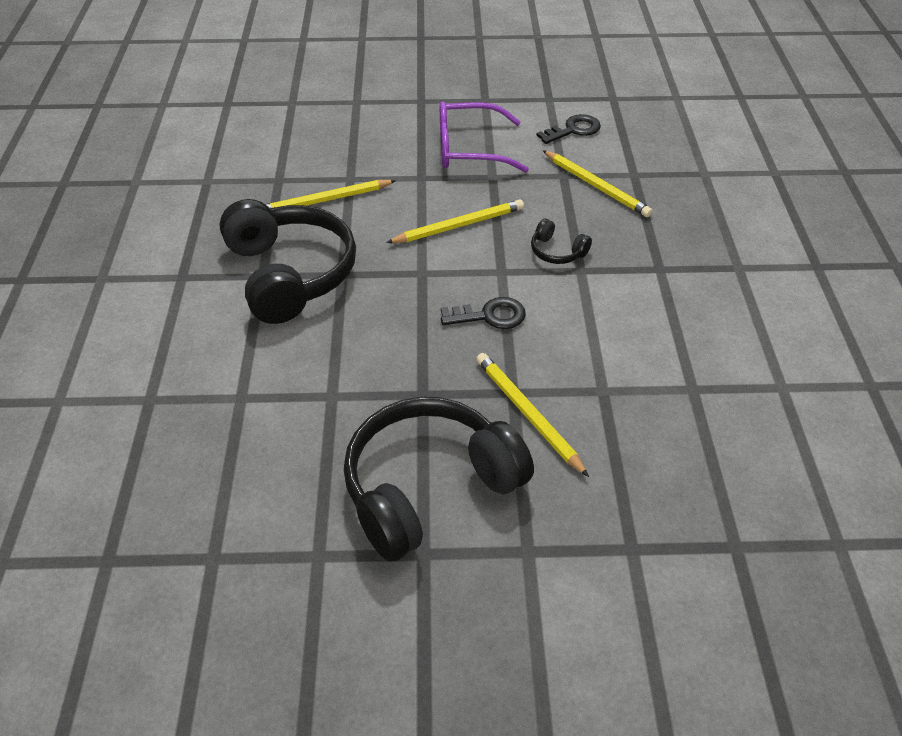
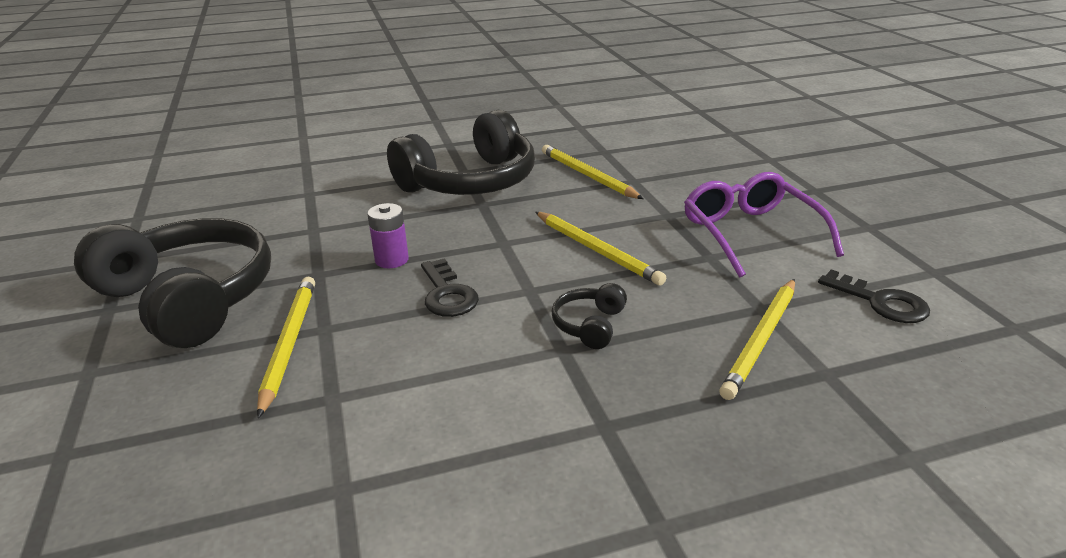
camera: 75 degrees right, 15 degrees down
(419, 343) = (392, 260): none -> purple battery
(527, 414) = (288, 343): yellow pencil -> yellow pencil turned 45 degrees counterclockwise

